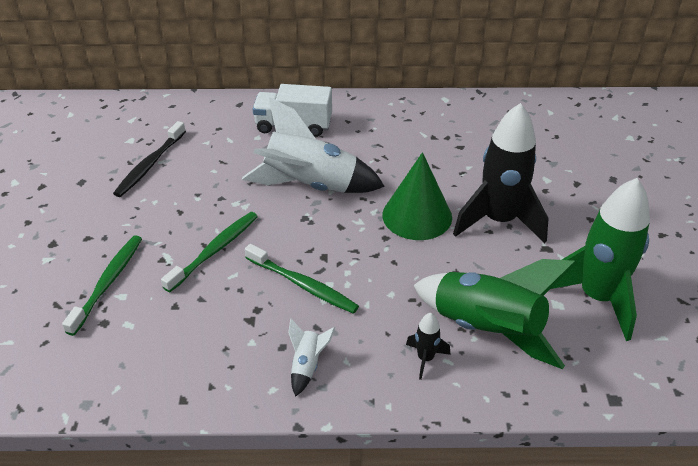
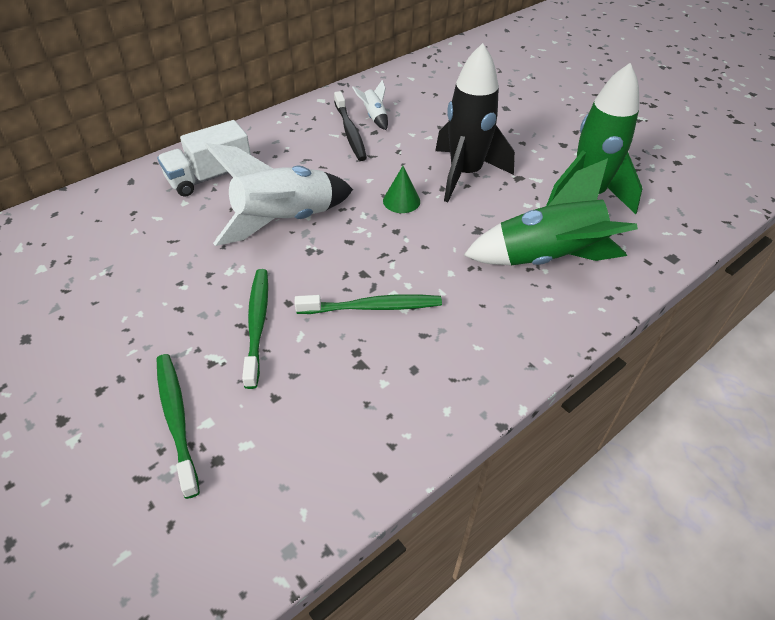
camera: 40 degrees left, 5 degrees up
(150, 164) = (93, 281): black toothbrush -> black toothbrush (350, 132)
(307, 365) = (452, 371): white rocket -> white rocket (374, 117)
(417, 216) = (401, 201): green cone -> green cone, size x0.54
(425, 358) = (531, 307): black rocket -> none

